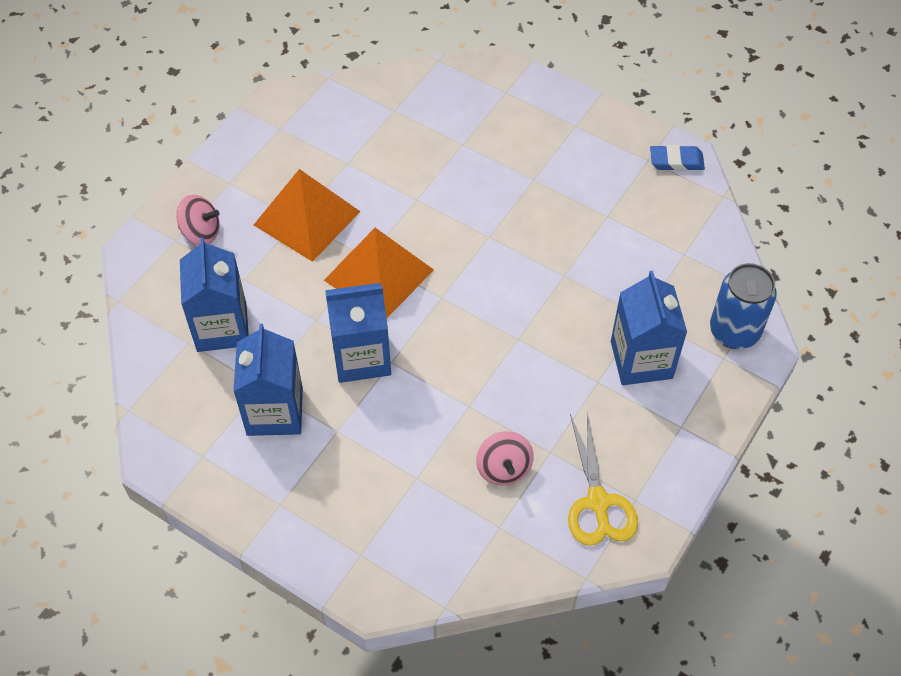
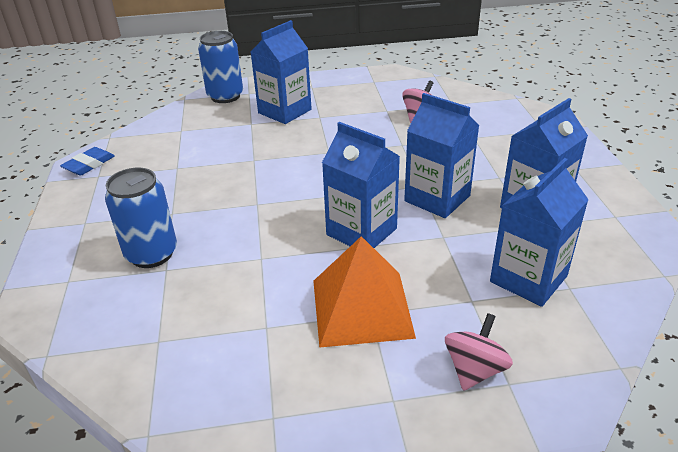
camera: 130 degrees left, 20 degrees down
(201, 232) = (474, 369): pink spinning top -> pink spinning top turned 60 degrees clockwise
(379, 275) = (361, 231): orange pyramid -> blue carton
(489, 144) = (151, 254): none -> blue can
(598, 502) = (392, 88): yellow scissors -> none
(676, 161) = (89, 164): blue eraser -> blue eraser turned 75 degrees clockwise

